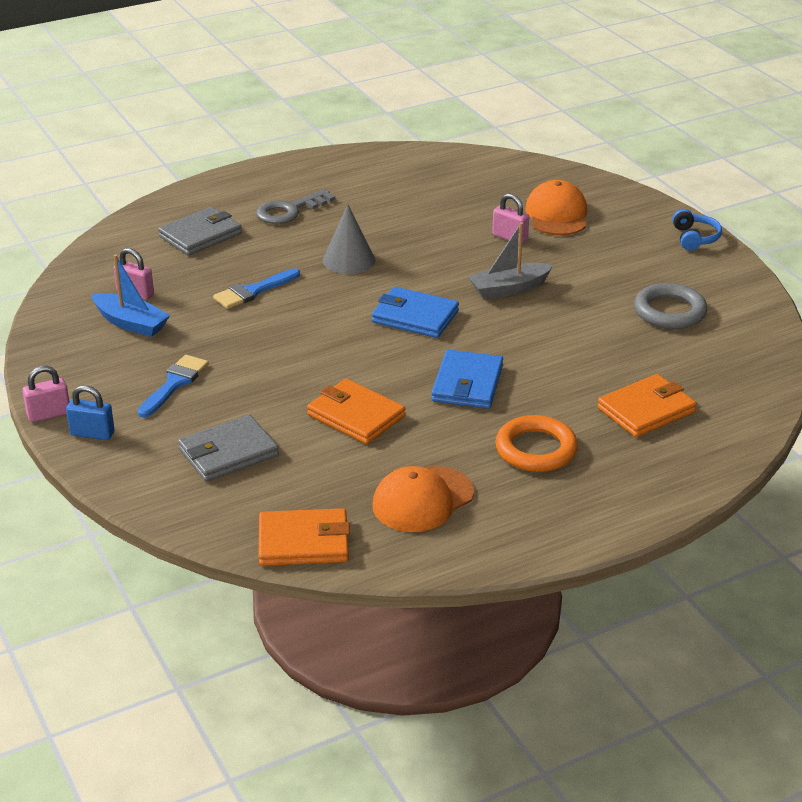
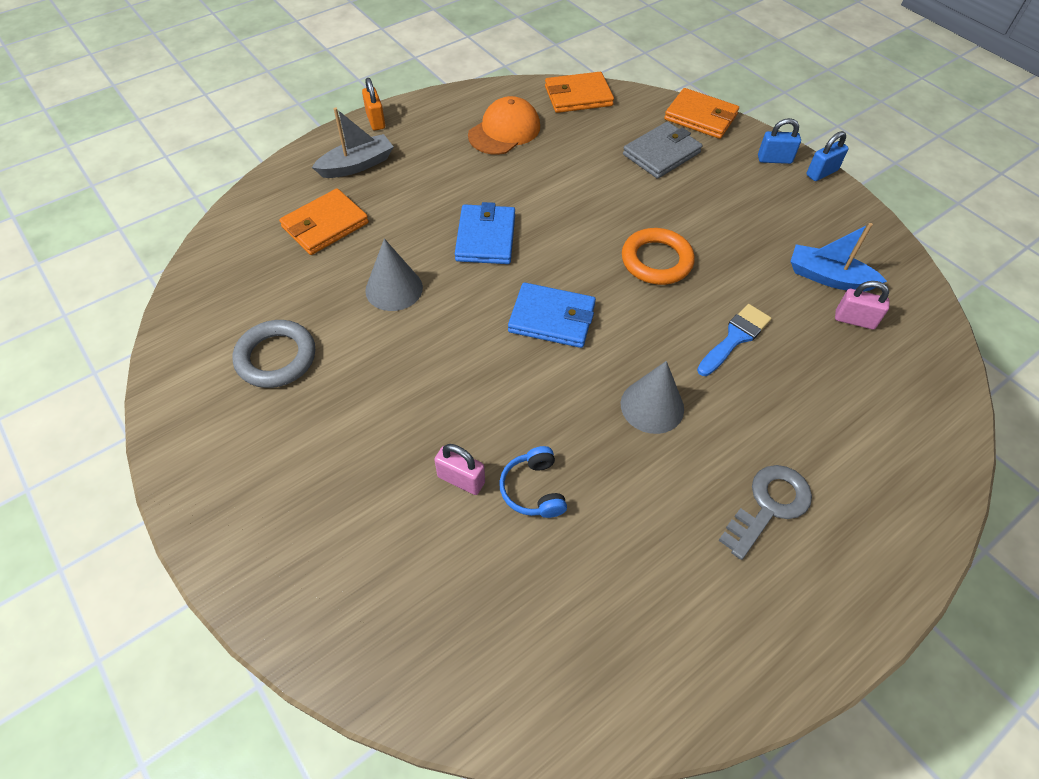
camera: 170 degrees right, 20 degrees up
(49, 414) = (821, 173): pink padlock -> blue padlock
(174, 384) = (741, 212): blue brush -> none
(200, 235) = (851, 433): grey wallet -> none
(356, 416) = (574, 195): orange wallet -> orange wallet (700, 117)
(509, 289) = (456, 375): grey boat -> grey boat (357, 165)
(536, 449) = (422, 178): orange ring -> orange ring (656, 260)
(557, 214) = (397, 548): orange cap -> none
(566, 350) = (394, 289): none -> grey cone
(600, 530) = (375, 121): none -> orange padlock
(695, 238) = (209, 512): blue headphones -> blue headphones (533, 489)

